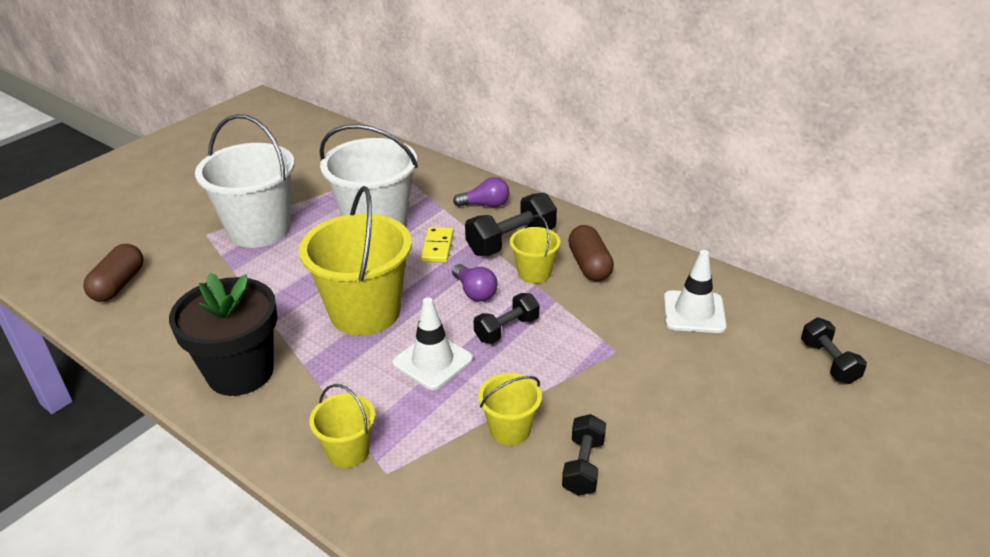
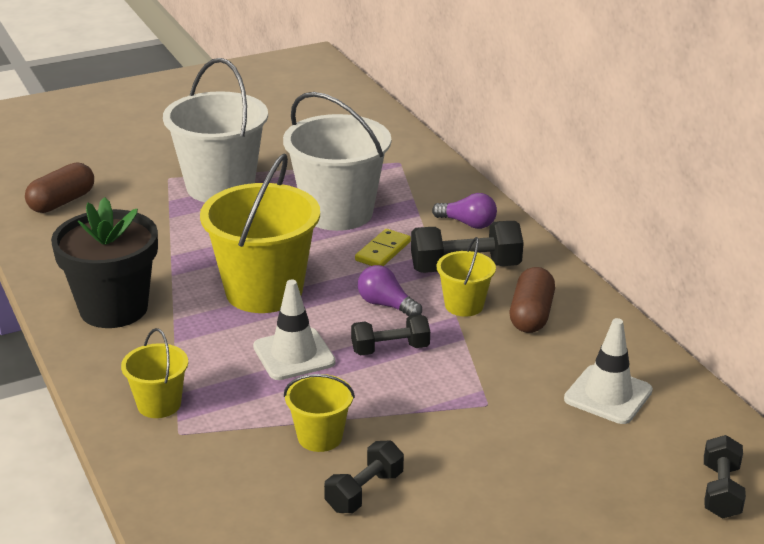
camera: 25 degrees right, 5 degrees down
(475, 292) = (386, 305): purple light bulb -> purple light bulb turned 135 degrees clockwise

